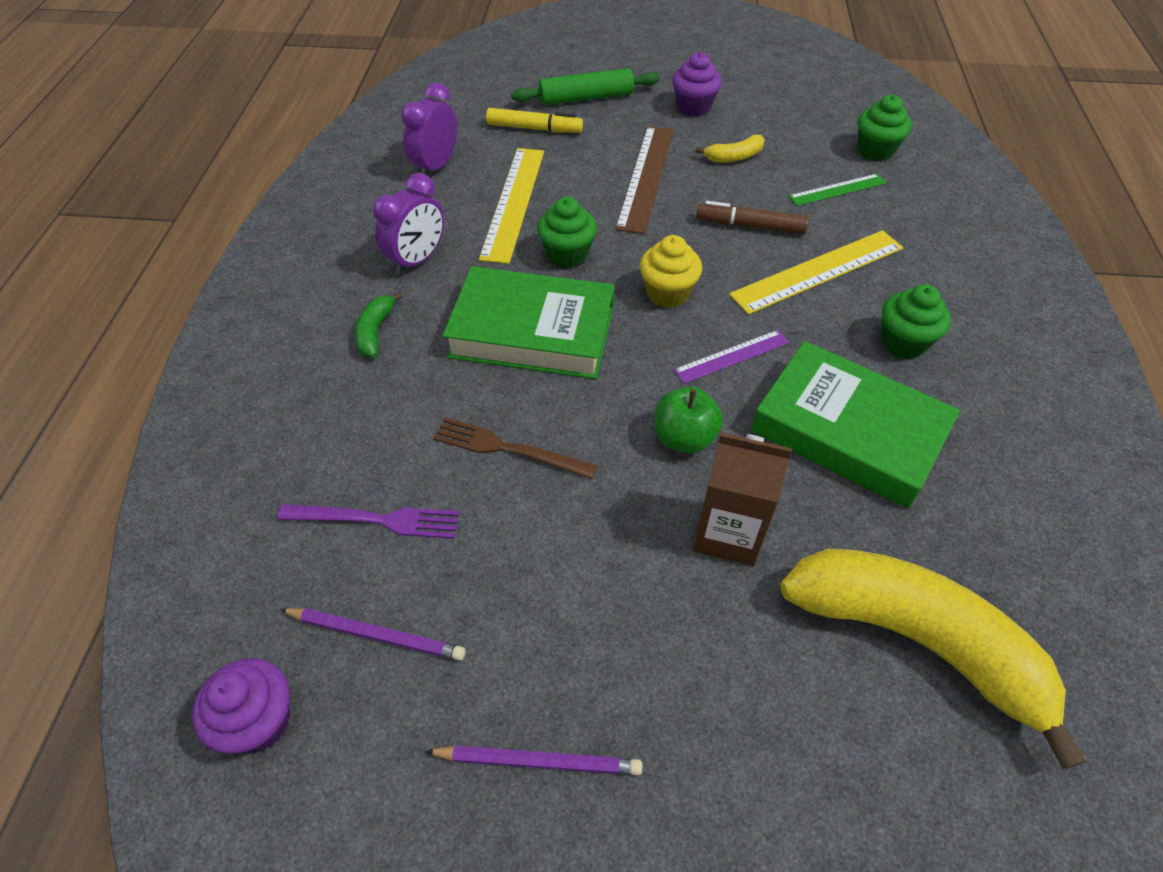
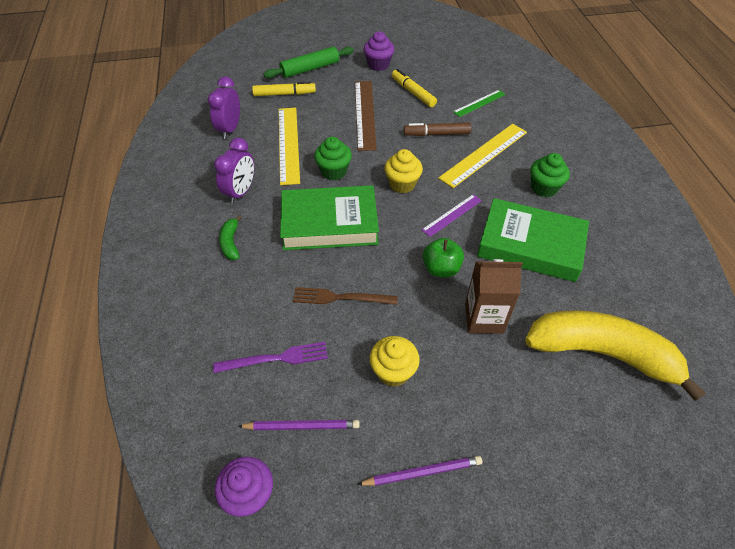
camera: 15 degrees left, 0 degrees up
(549, 584) = (393, 371): none -> yellow cupcake
(734, 157) = (413, 92): yellow banana -> yellow marker
(875, 151) = (493, 75): green cupcake -> none

